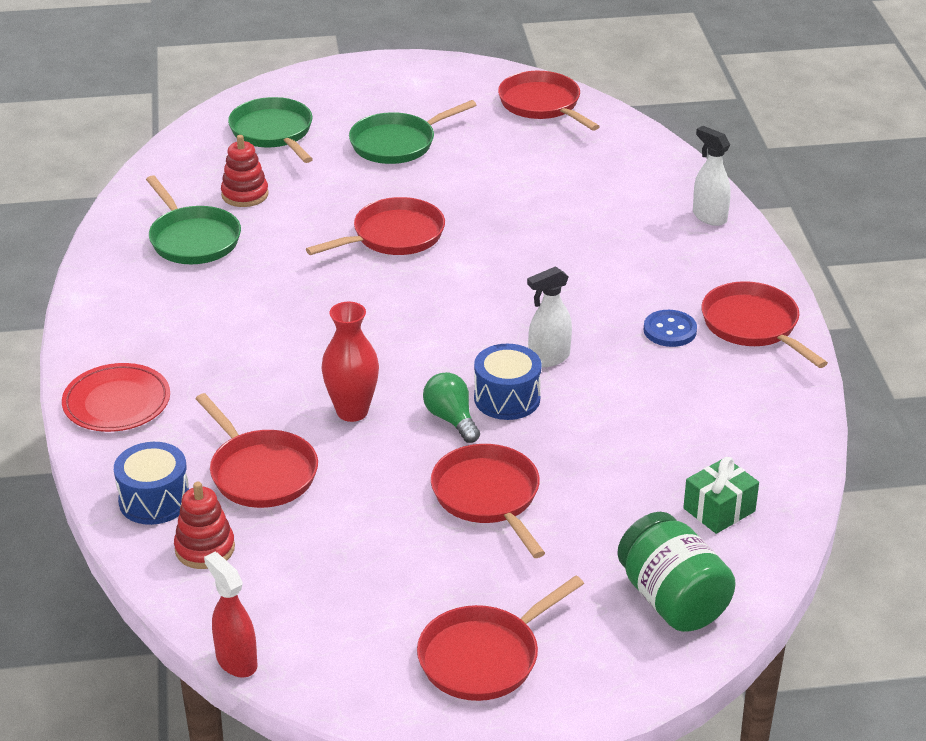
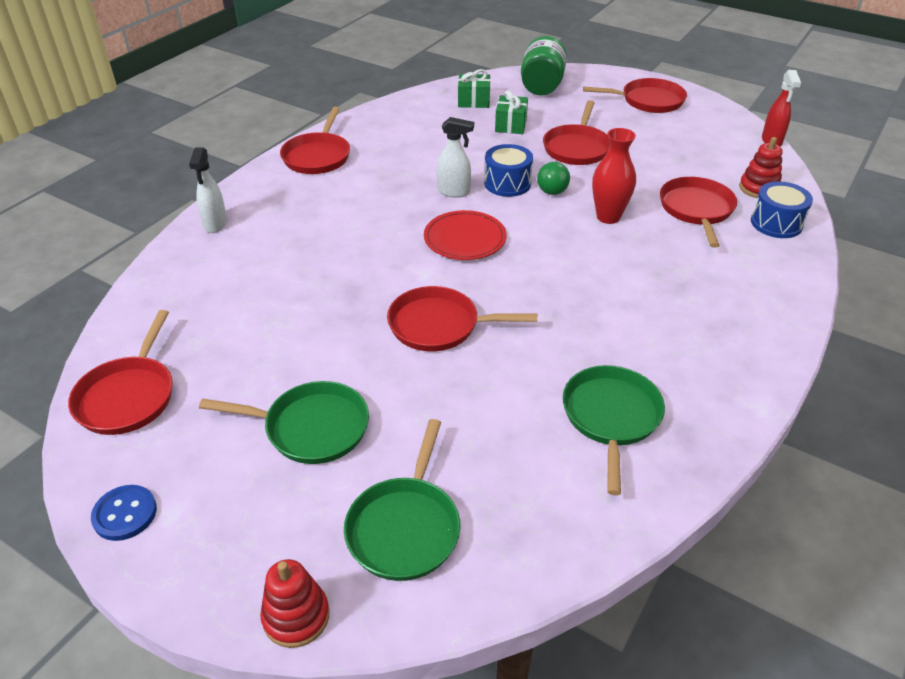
camera: 140 degrees left, 5 degrees up
(117, 403) = (771, 294): red plate -> red plate (465, 239)
(245, 194) = (517, 447): red stacking toy -> red stacking toy (296, 616)
(614, 491) = (511, 125): none -> green gift
(670, 330) = (364, 174): blue button -> blue button (125, 514)

